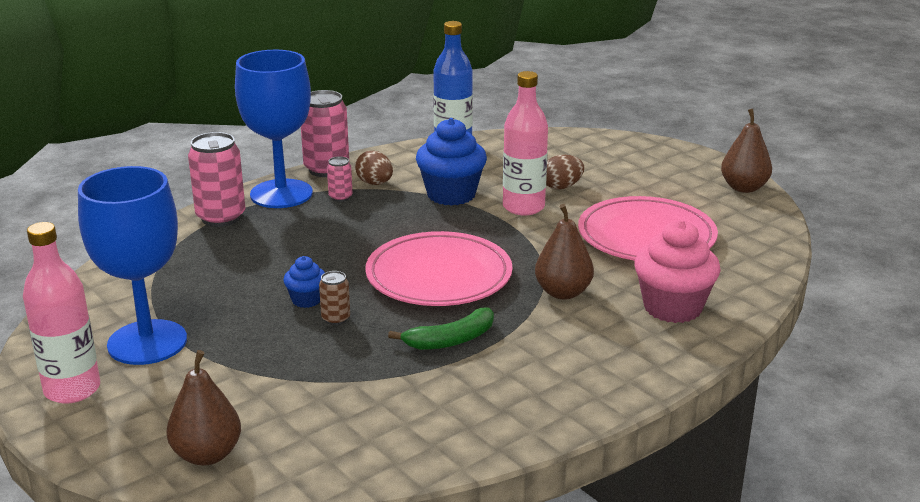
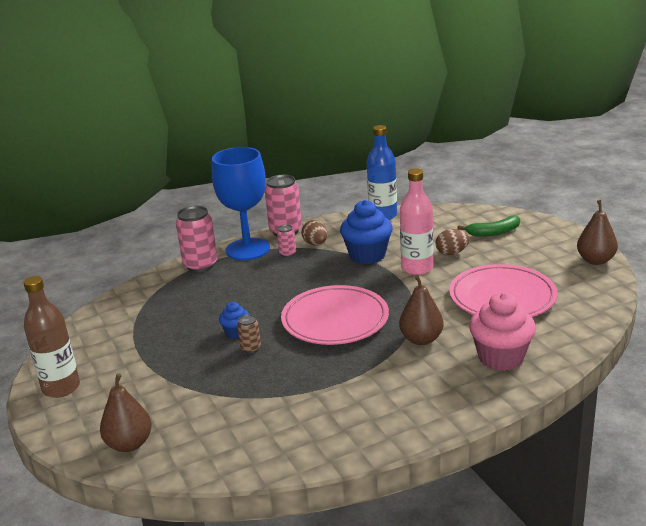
camera: 15 degrees right, 0 degrees up
(72, 389) = (61, 388): pink bottle -> brown bottle
(147, 342) = (120, 357): blue goblet -> none
(451, 340) = (325, 371): green banana -> green banana (494, 232)

